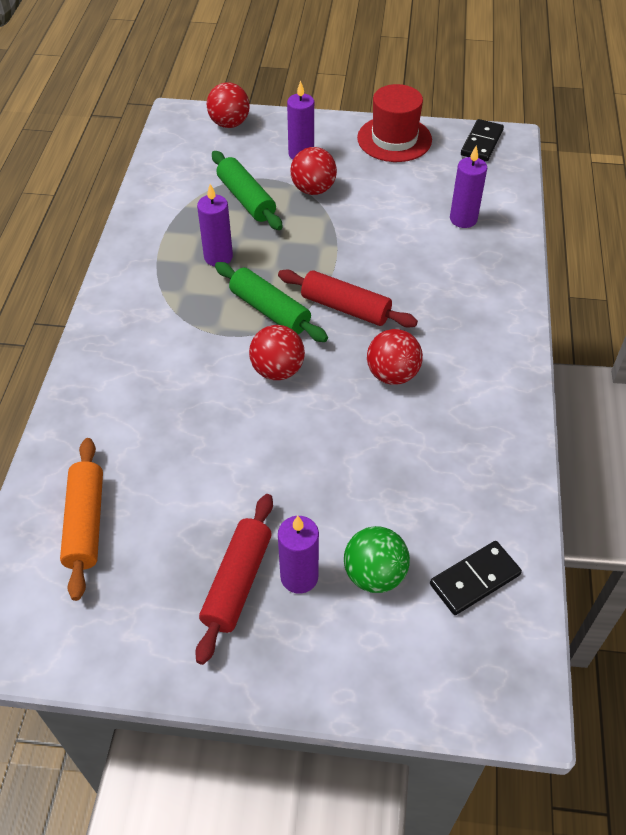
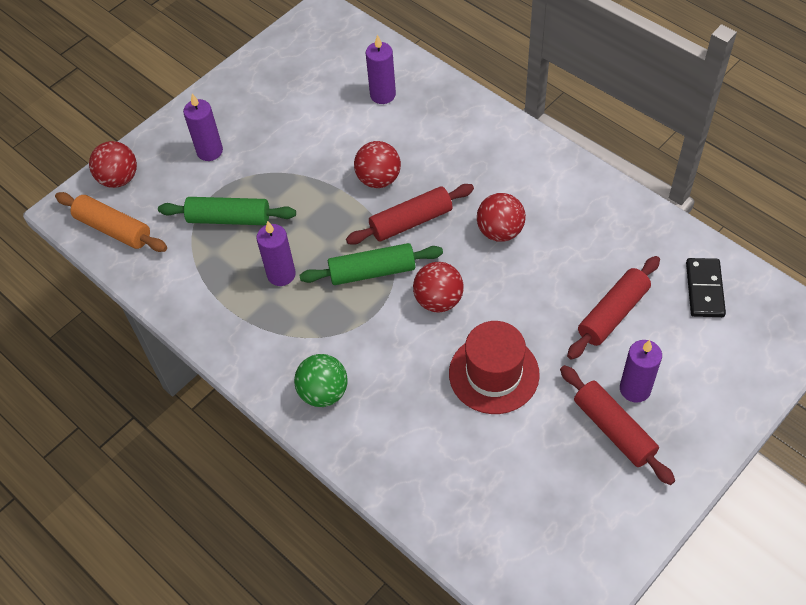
camera: 50 degrees left, 5 degrees up
(86, 523) = (491, 505): orange rolling pin -> orange rolling pin (113, 229)
(313, 189) = (261, 167): red ball -> red ball (378, 179)
(374, 512) = (613, 314): none -> red rolling pin
(374, 574) = (663, 343): green ball -> green ball (323, 392)
(394, 139) = (252, 81): red hat -> red hat (494, 374)
(481, 143) = (310, 31): black domino -> none

